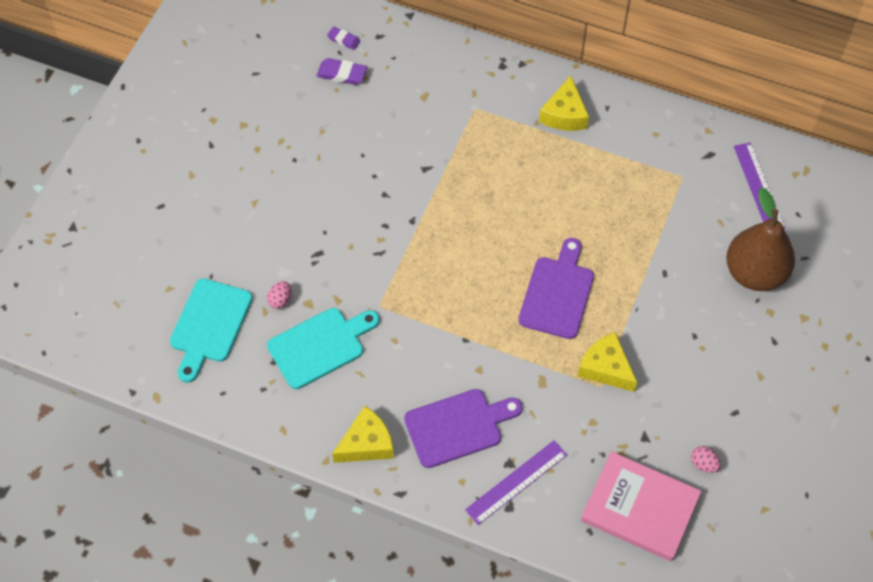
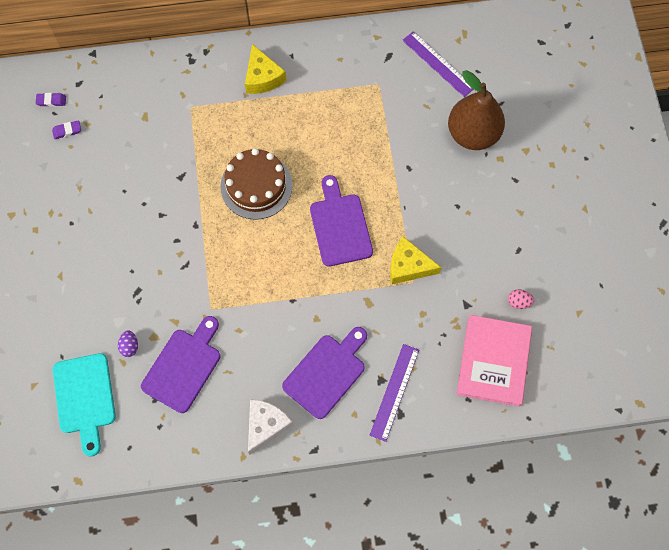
camera: 30 degrees left, 10 degrees up
(280, 300) = (130, 346): pink egg -> purple egg
(320, 346) = (183, 366): turquoise cutting board -> purple cutting board
(342, 74) = (67, 131): purple eraser -> purple eraser, size x0.66
(367, 443) = (266, 425): yellow cheese -> white cheese
(495, 213) = (256, 186): none -> brown cake
(640, 508) = (493, 361): pink book -> pink book turned 75 degrees counterclockwise

